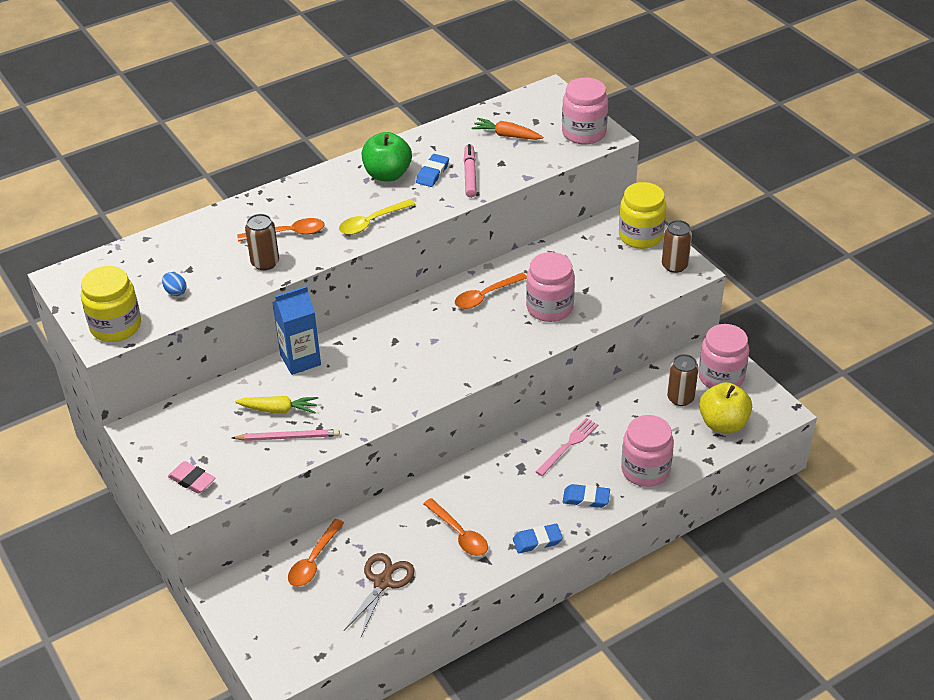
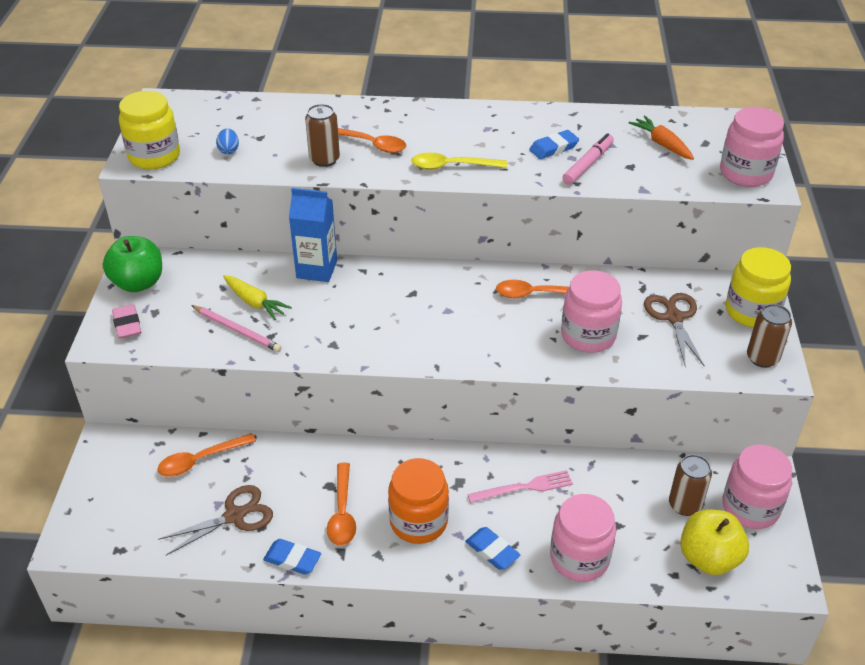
camera: 35 degrees right, 0 degrees up
(387, 174) = (510, 132): green apple -> green apple (138, 283)
(519, 509) = (418, 521): none -> orange jar
(537, 541) = (405, 564): blue eraser -> blue eraser (292, 559)
(594, 266) = (674, 317): none -> brown scissors

